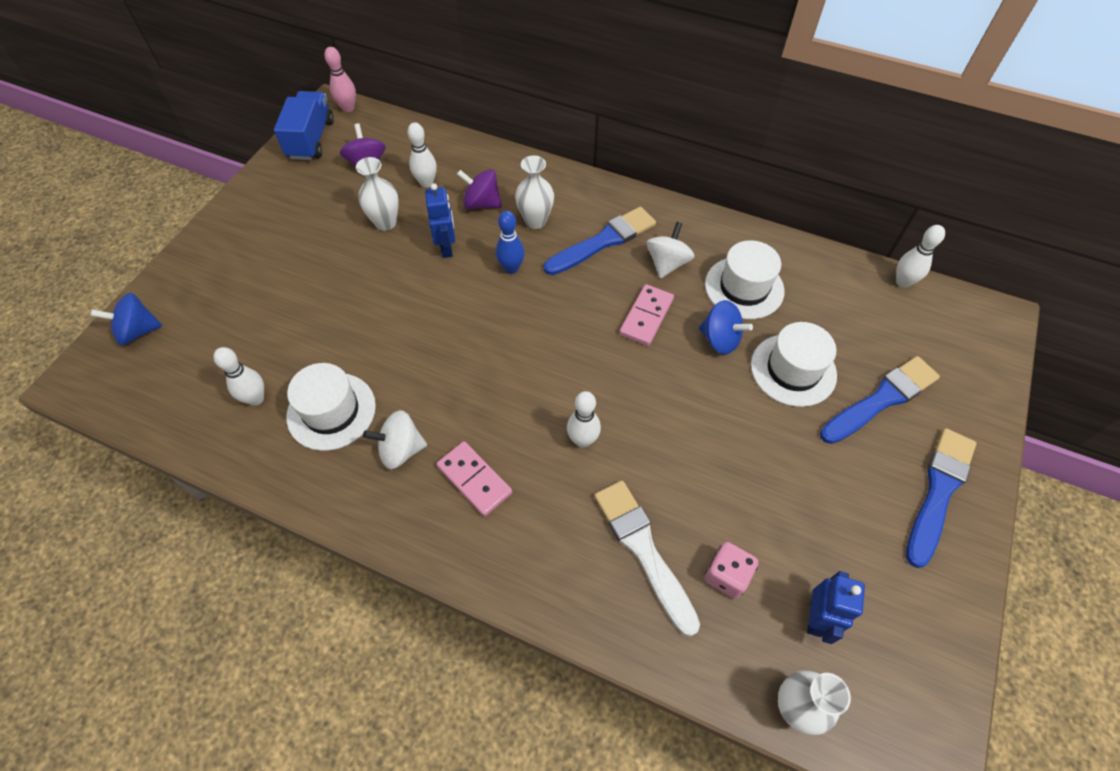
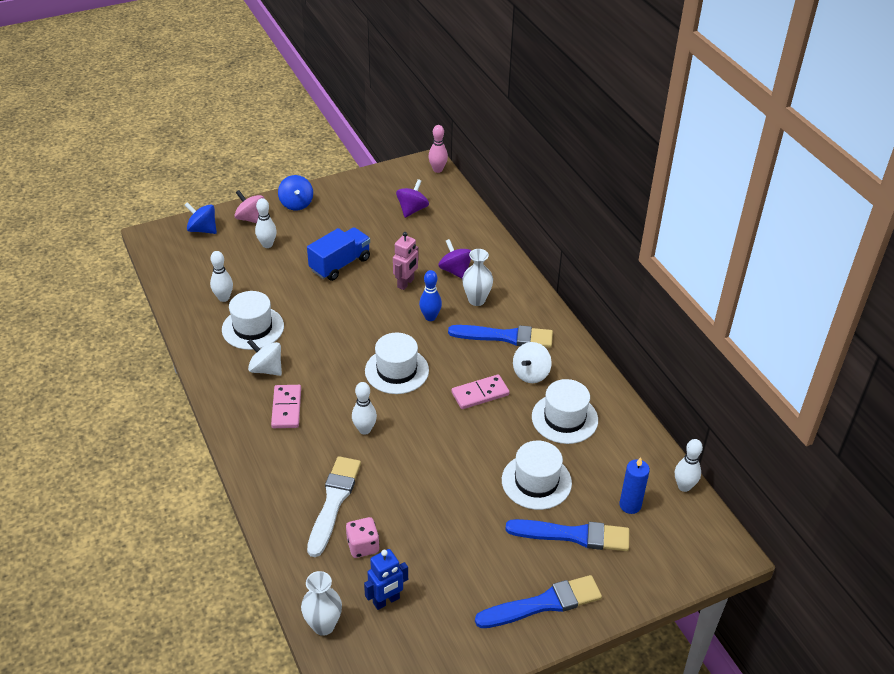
camera: 40 degrees right, 15 degrees down
(189, 281) = (251, 219): none -> pink spinning top
(311, 139) = (396, 177): blue truck -> blue truck (340, 264)
(385, 223) = (386, 249): white vase -> none
(426, 183) = (435, 240): white bowling pin -> white bowling pin (267, 245)
(447, 248) = (406, 283): blue robot -> pink robot
(542, 349) = (397, 370): none -> white hat
(667, 263) = (531, 374): white spinning top -> white spinning top turned 150 degrees clockwise
(720, 339) = (510, 435): blue spinning top -> blue spinning top (296, 204)
(887, 332) = (630, 505): none -> blue candle

